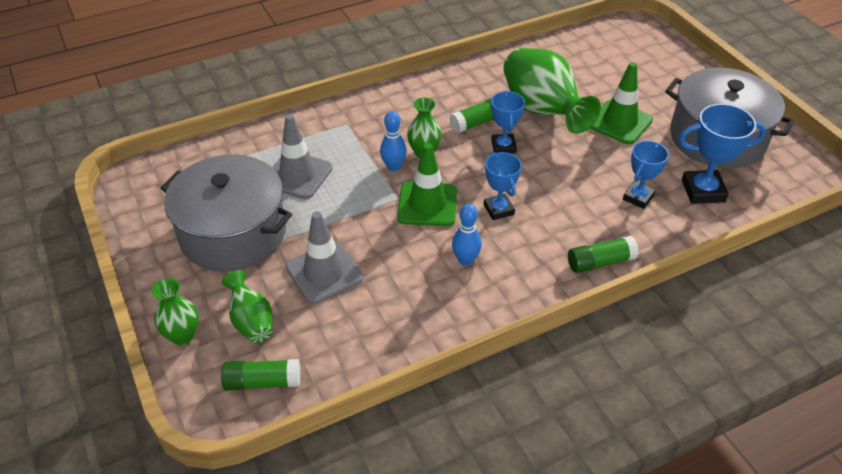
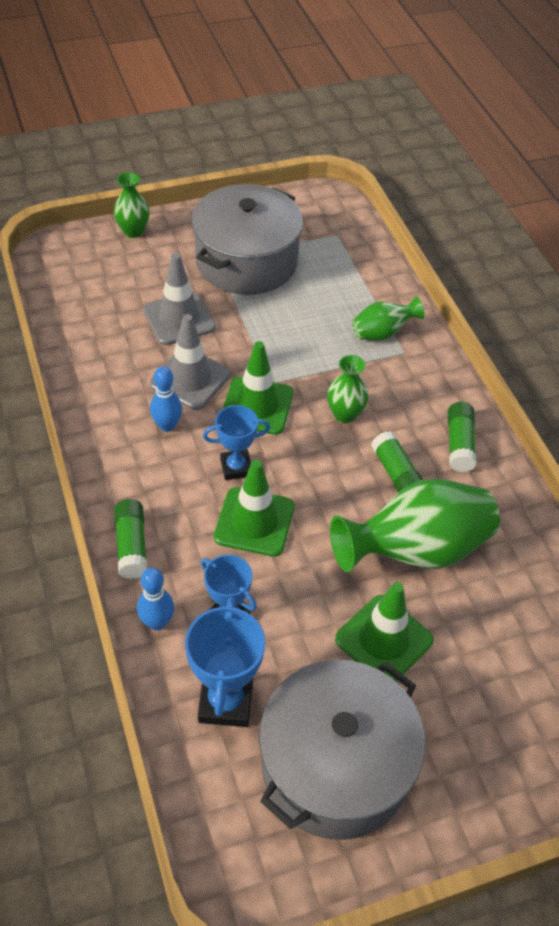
camera: 95 degrees right, 5 degrees up
(251, 321) = (135, 270): green vase -> green vase (382, 333)
(262, 382) = (69, 275): green glue stick -> green glue stick (459, 444)
(298, 175) = (321, 308): grey traffic cone -> grey traffic cone (190, 379)
(393, 167) = (323, 385): blue bowling pin -> blue bowling pin (157, 622)
(503, 146) = (346, 493): blue trophy -> none
(549, 193) = (254, 522): none -> green traffic cone

